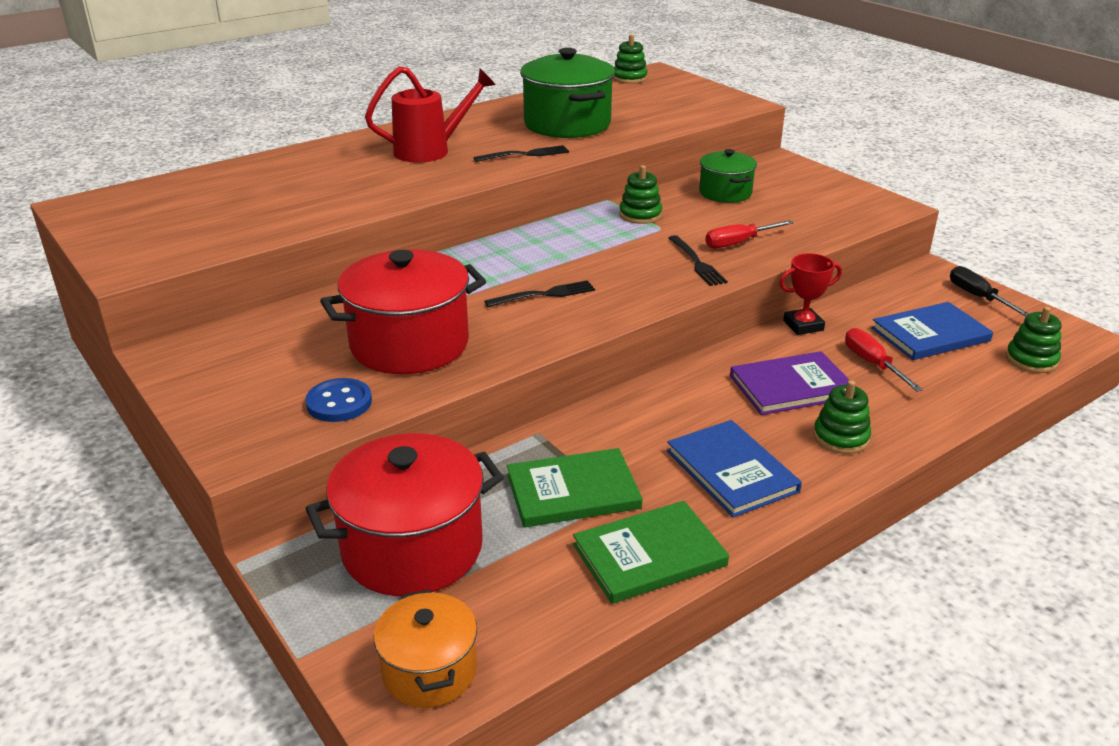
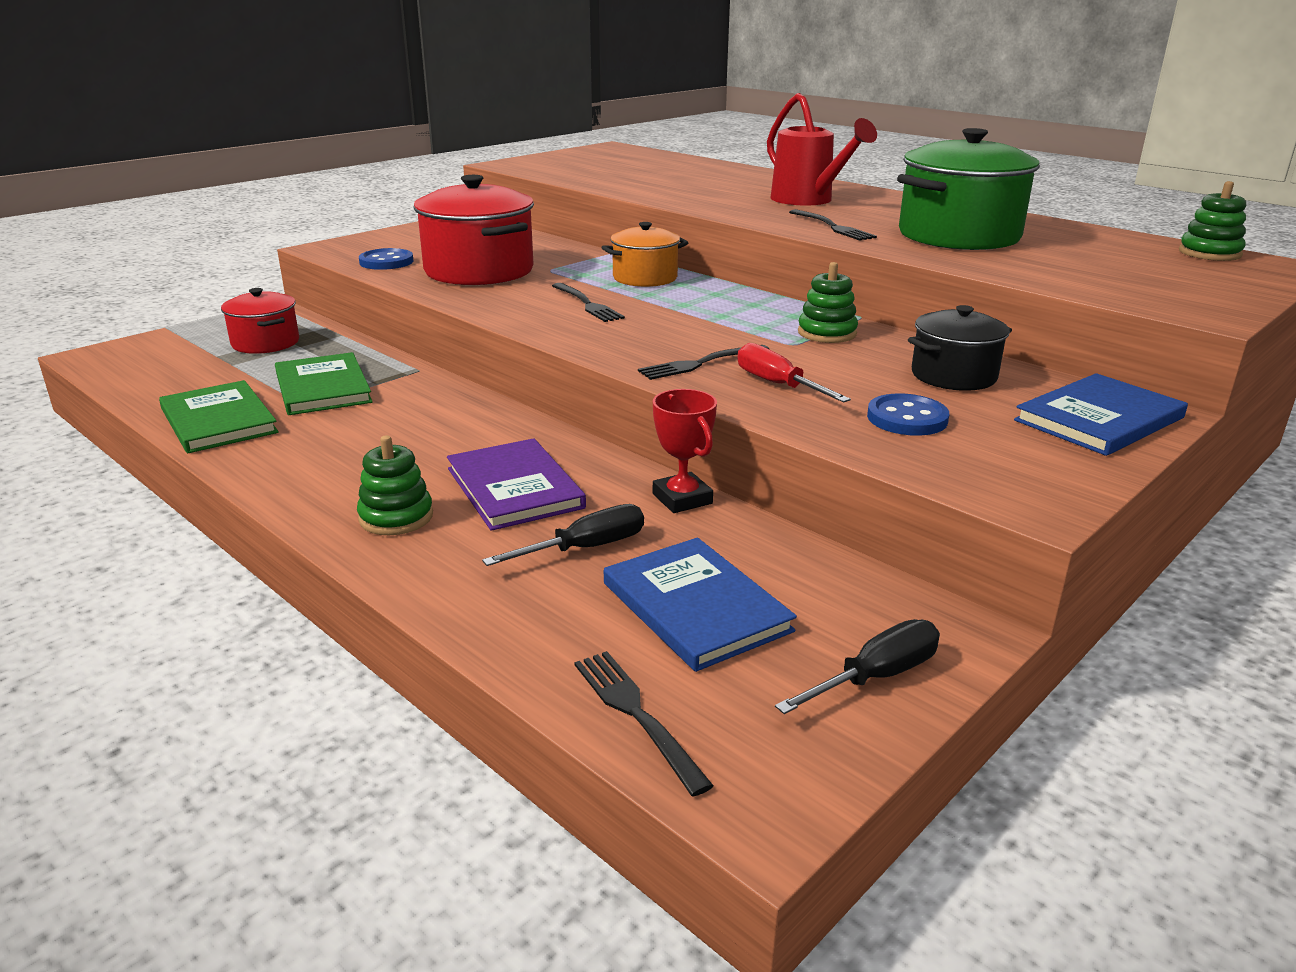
camera: 80 degrees right, 5 degrees down
(412, 548) = (265, 343): red pot -> red pot, size x0.59
(429, 671) = (127, 359): orange pot -> orange pot (645, 278)
(725, 193) = (953, 376): green pot -> black pot
(731, 471) = (339, 454): blue book -> blue book (1099, 419)
(792, 216) = (907, 418): none -> blue button
(872, 363) = (586, 548): red screwdriver -> black screwdriver
(1031, 360) = (636, 715): green stacking toy -> black fork

